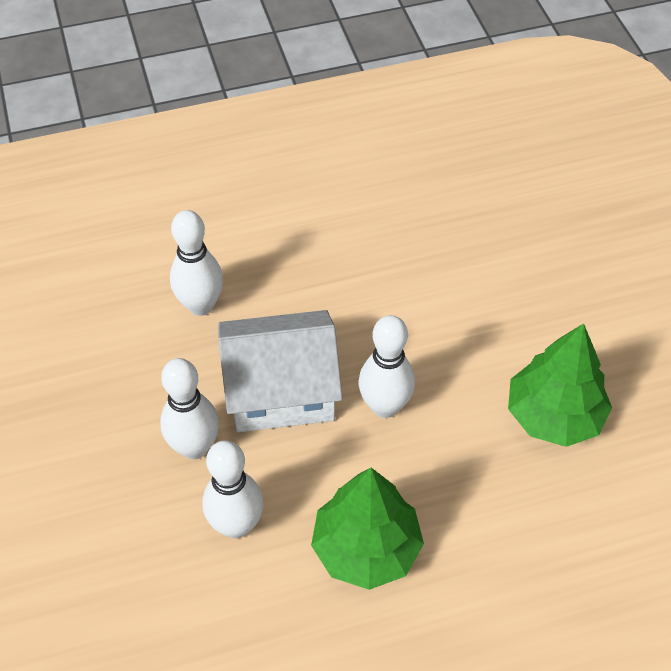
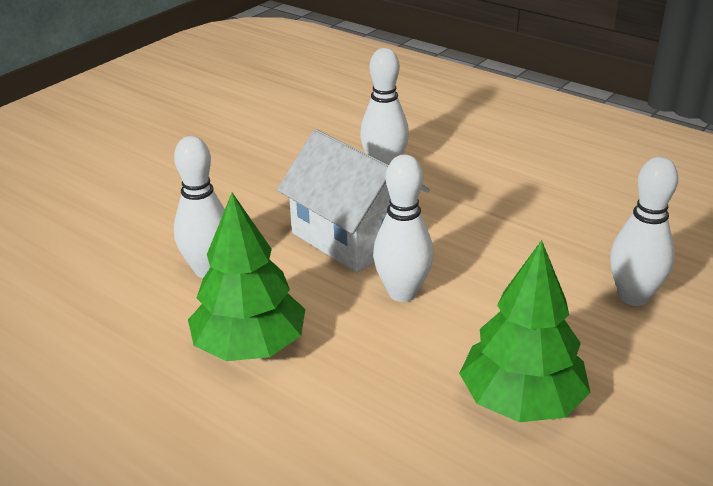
camera: 55 degrees right, 20 degrees down
(194, 447) = (258, 221): white bowling pin -> white bowling pin (633, 296)

